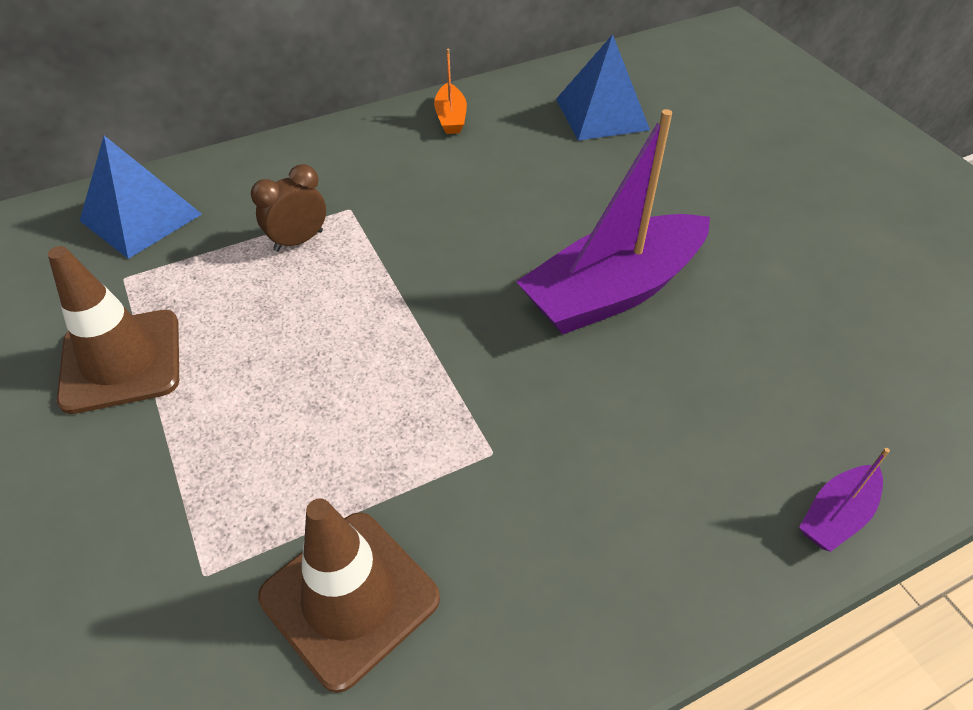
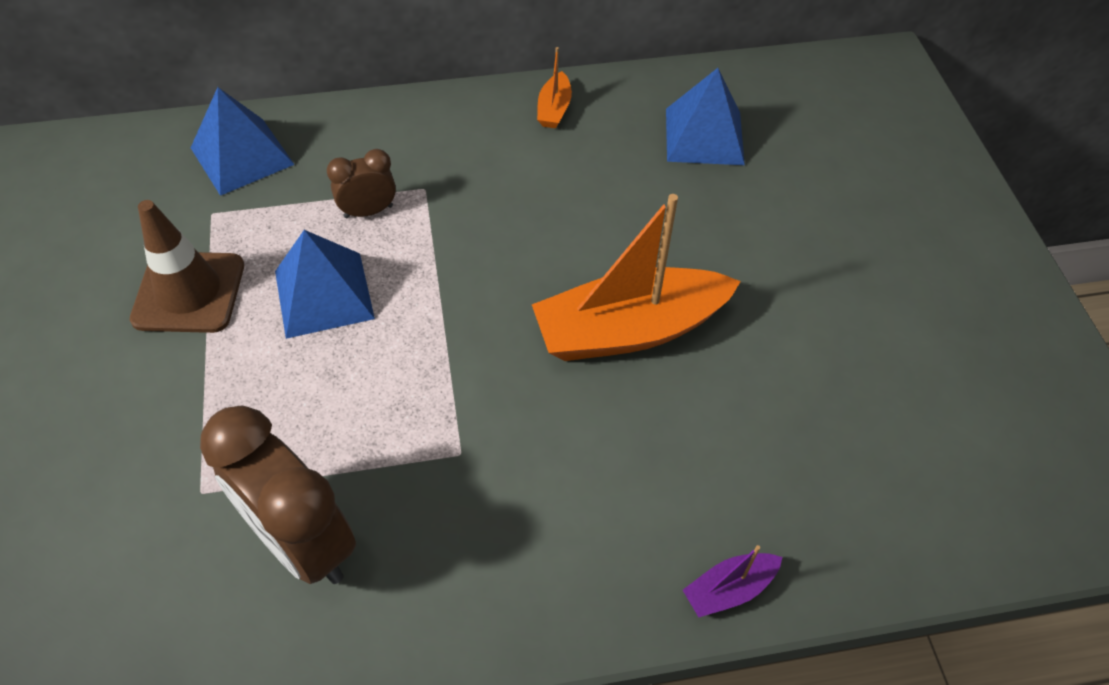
camera: 15 degrees right, 5 degrees up
(279, 329) = (324, 294): none -> blue pyramid
(349, 597) = (303, 541): brown traffic cone -> brown clock
(613, 291) = (629, 330): purple boat -> orange boat

